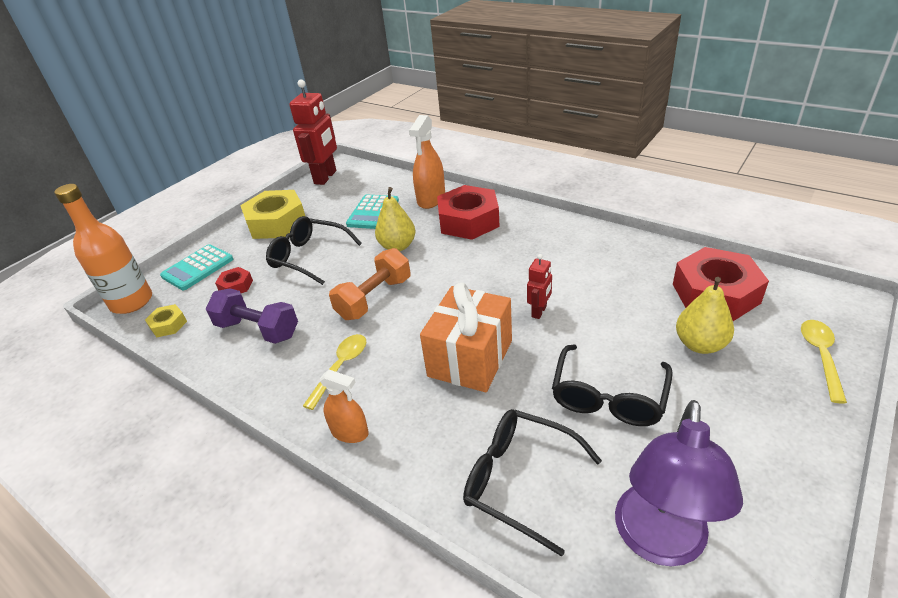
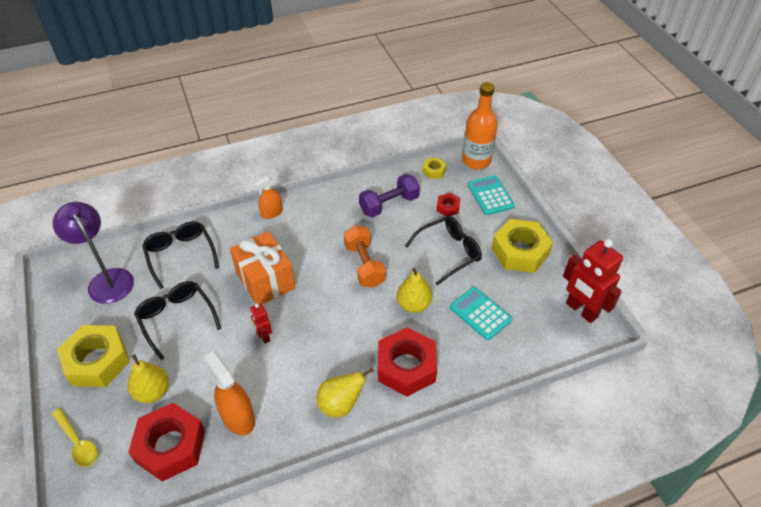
camera: 120 degrees right, 10 degrees up
(341, 367) = (318, 226): yellow spoon -> none
(431, 199) = (467, 363): orange spray bottle -> orange spray bottle (238, 417)
(519, 480) = (180, 255): black glasses -> black glasses turned 90 degrees counterclockwise
(544, 232) = (341, 404): none -> yellow pear
(749, 424) = (97, 361): none -> yellow nut

